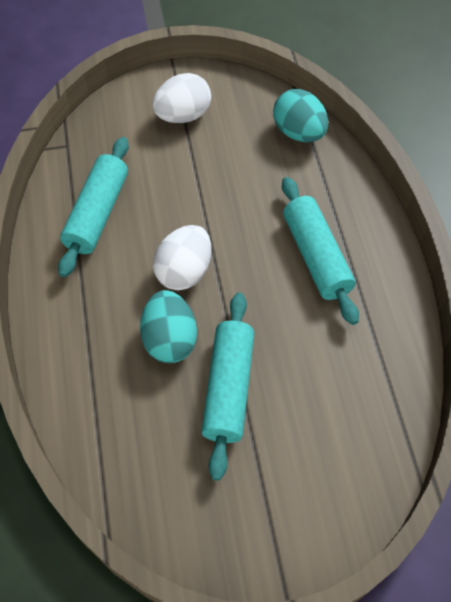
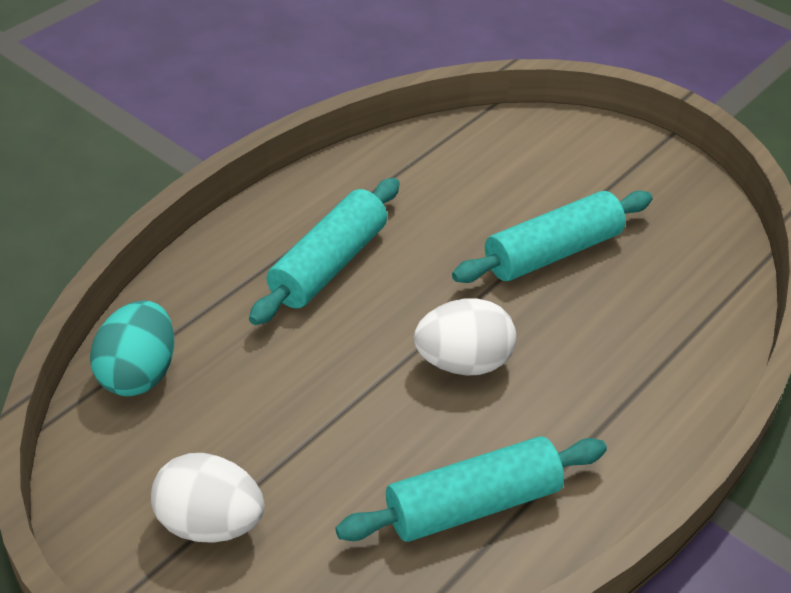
camera: 130 degrees left, 15 degrees down
(170, 339) = (555, 324): turquoise egg -> none

